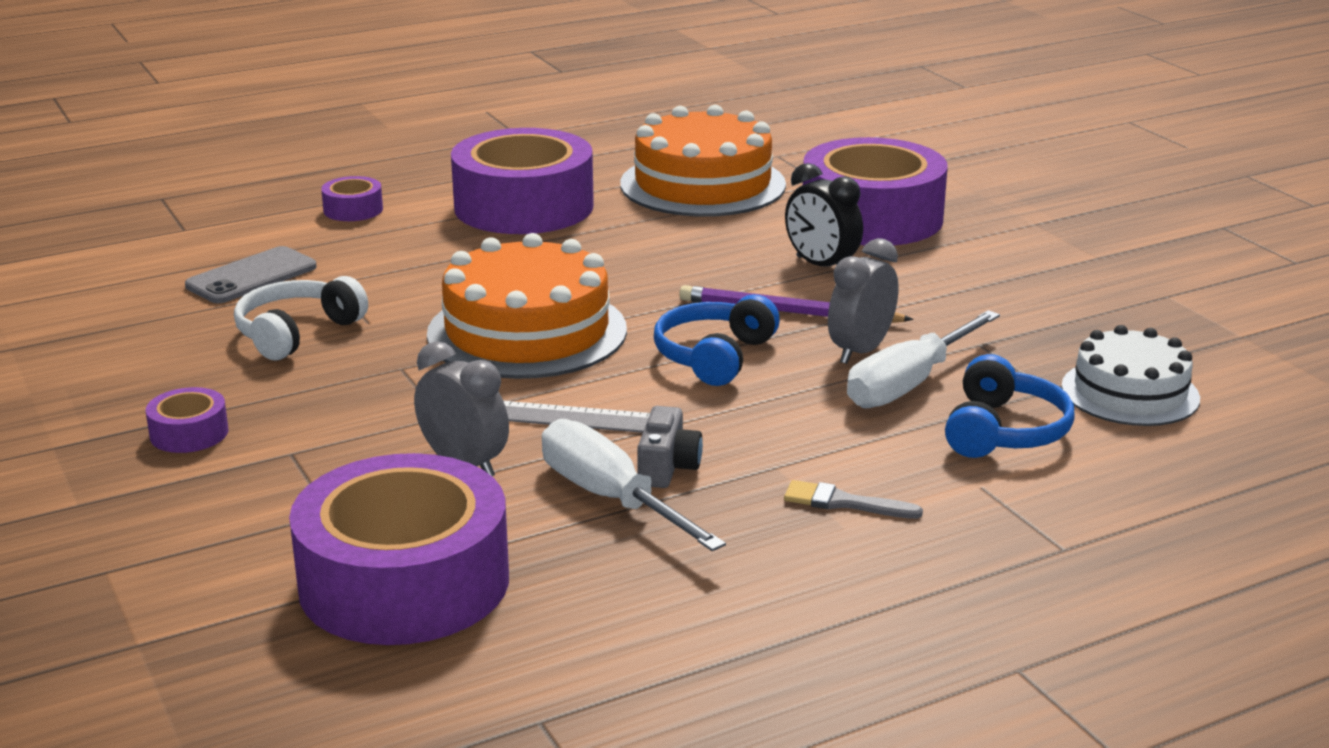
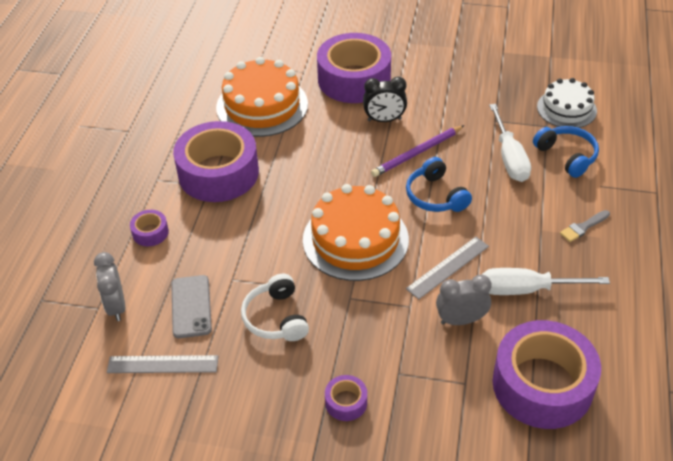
camera: 50 degrees left, 20 degrees up
(130, 296) = (162, 364): none -> grey ruler
(667, 467) = (516, 260): grey camera -> none
(860, 351) = (470, 154): grey clock -> grey clock (116, 306)

